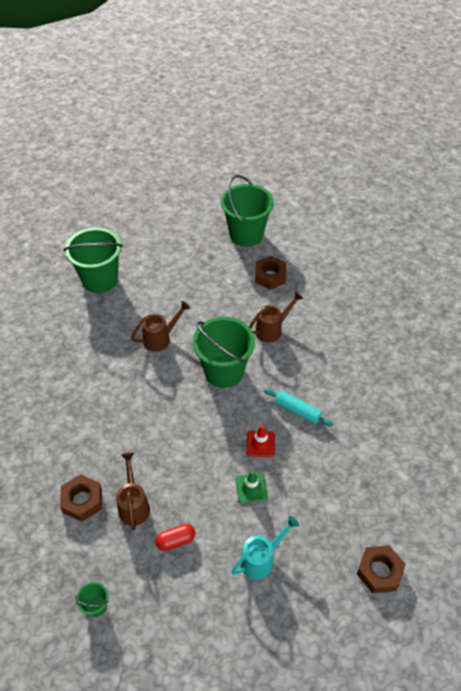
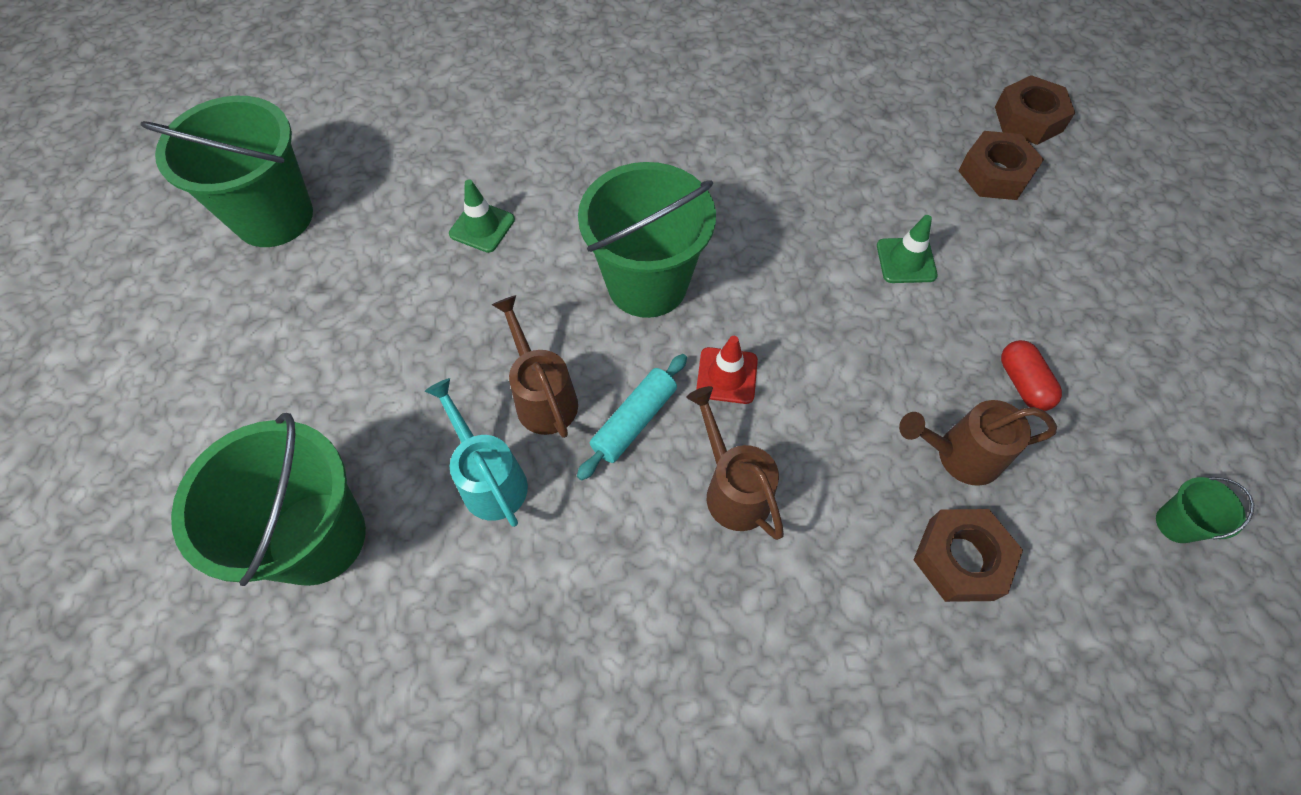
camera: 85 degrees left, 10 degrees up
(250, 305) = (482, 227): none -> green traffic cone
(260, 444) = (815, 239): red traffic cone -> red traffic cone (727, 375)
(261, 559) = (1035, 258): turquoise watering can -> turquoise watering can (490, 479)
(270, 276) = (412, 187): brown nut -> brown nut (995, 174)
(272, 330) = (554, 198): brown watering can -> brown watering can (733, 489)
(297, 411) = (746, 180): turquoise rolling pin -> turquoise rolling pin (634, 421)

